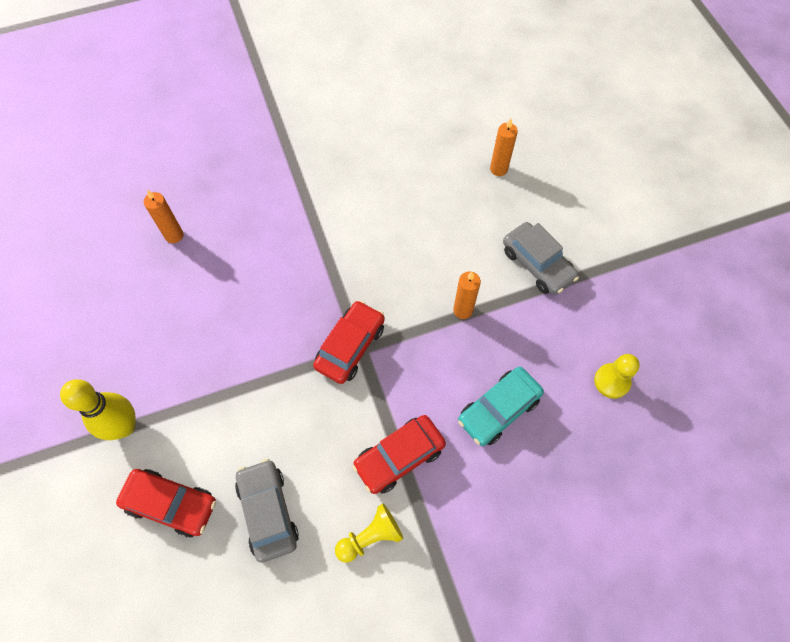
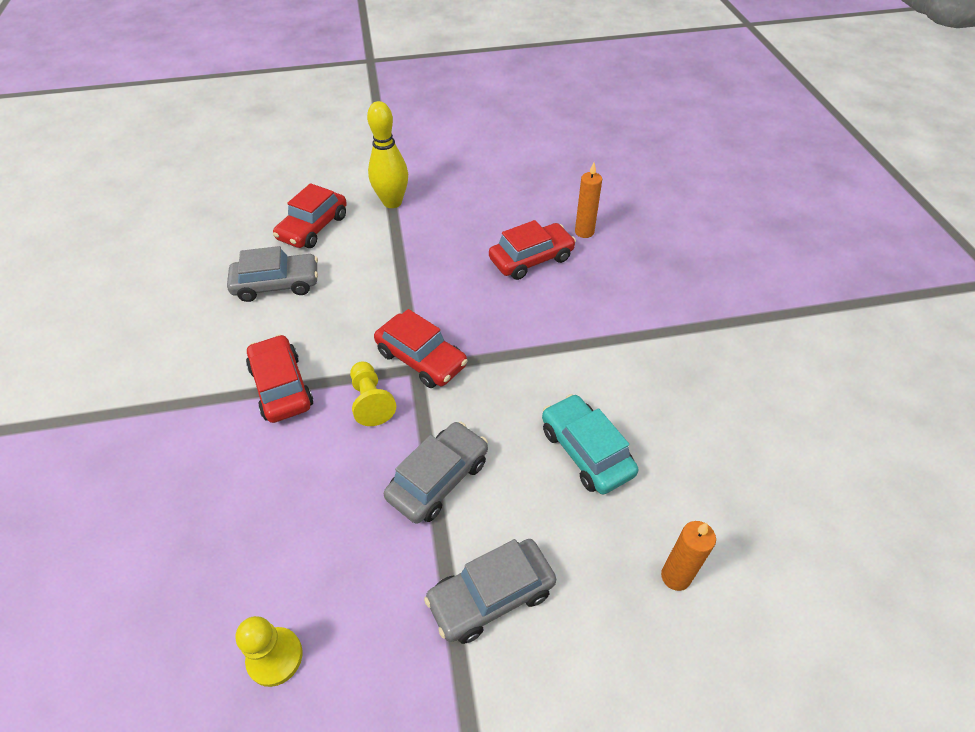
camera: 100 degrees right, 15 degrees down
(215, 276) = (531, 259): none -> red car
(370, 537) = (216, 354): yellow pawn -> yellow pawn (371, 401)
(463, 310) = (438, 479): orange candle -> grey car
(498, 410) = (293, 494): turquoise car -> turquoise car (586, 451)

